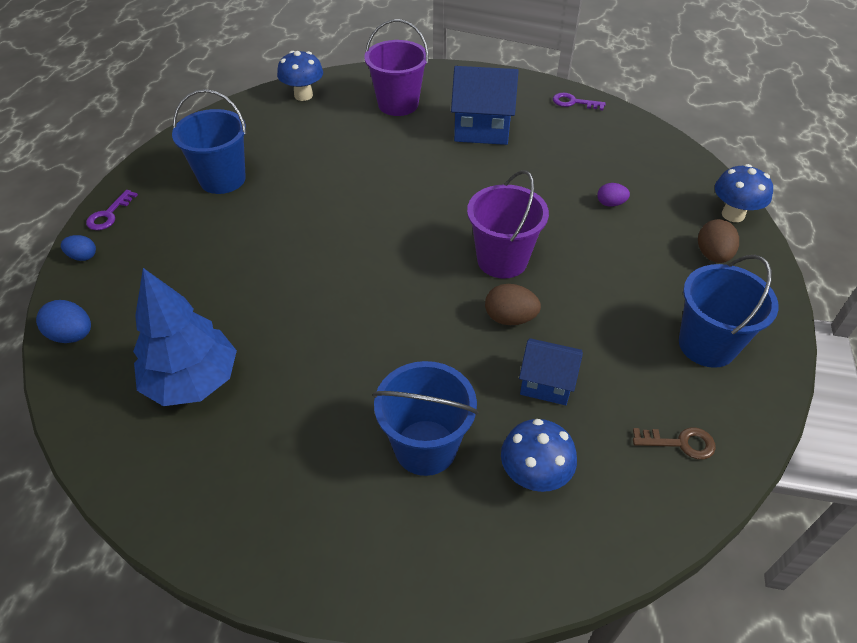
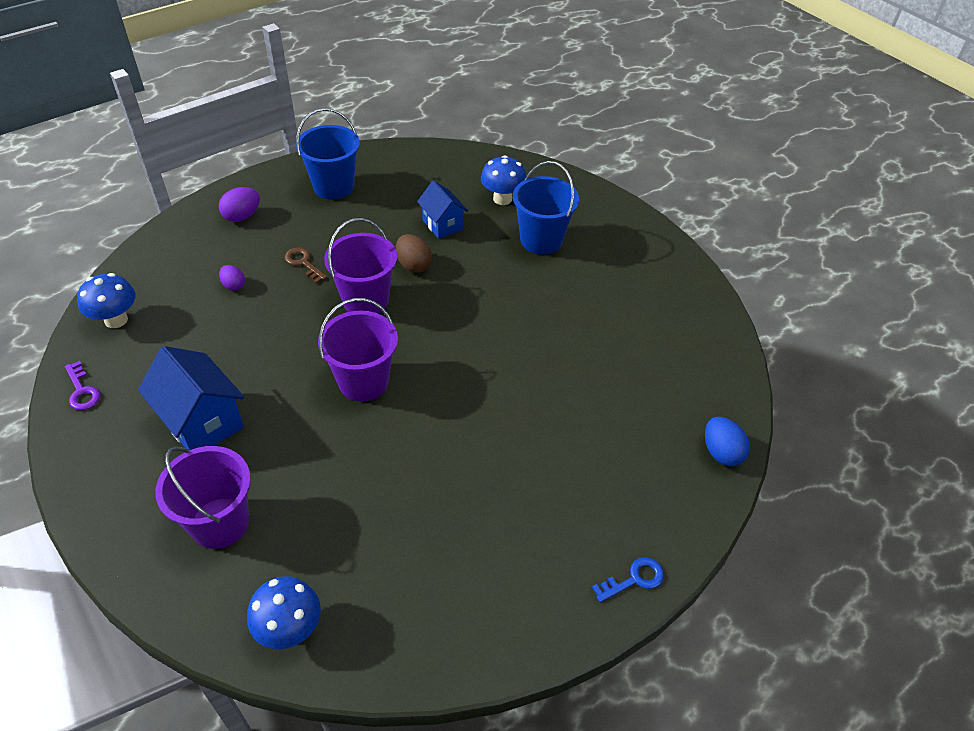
camera: 140 degrees left, 0 degrees up
(83, 256) = (682, 536): blue egg -> none
(109, 214) = (634, 579): purple key -> blue key
(192, 381) = (648, 358): blue tree -> none
(222, 179) = (493, 546): blue bucket -> none
(418, 207) = (363, 381): none -> purple bucket
(680, 443) = (417, 168): brown key -> brown key (303, 263)
(712, 255) = (242, 216): brown egg -> purple egg
(733, 214) = (180, 226): blue mushroom -> blue mushroom (116, 320)

